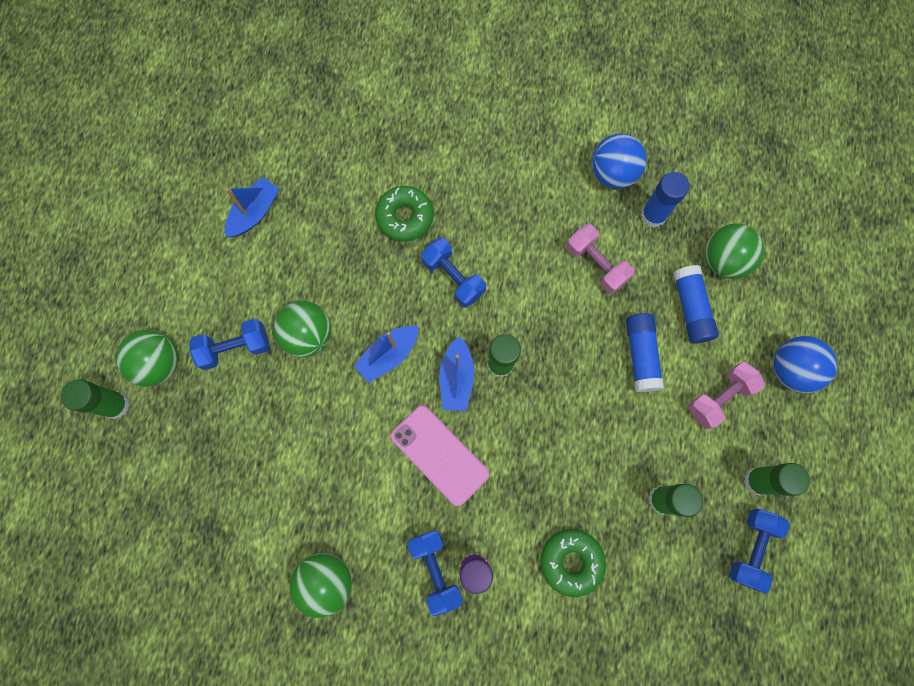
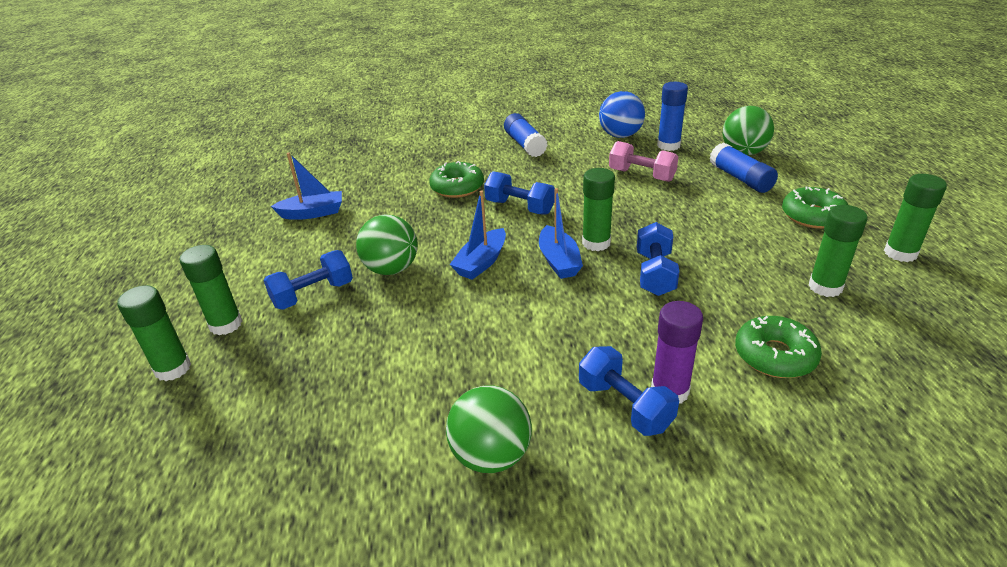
camera: 15 degrees left, 40 degrees down
(159, 363) = (226, 324): green ball -> green glue stick
(255, 213) = (313, 213): blue boat -> blue boat turned 60 degrees clockwise
(439, 455) = (573, 314): pink phone -> none
(641, 355) = (721, 209): blue glue stick -> blue glue stick (525, 144)
(719, 397) = (812, 216): pink dumbbell -> green donut
(751, 548) = (945, 297): blue dumbbell -> blue dumbbell (655, 274)
(791, 369) = (855, 189): blue ball -> none

